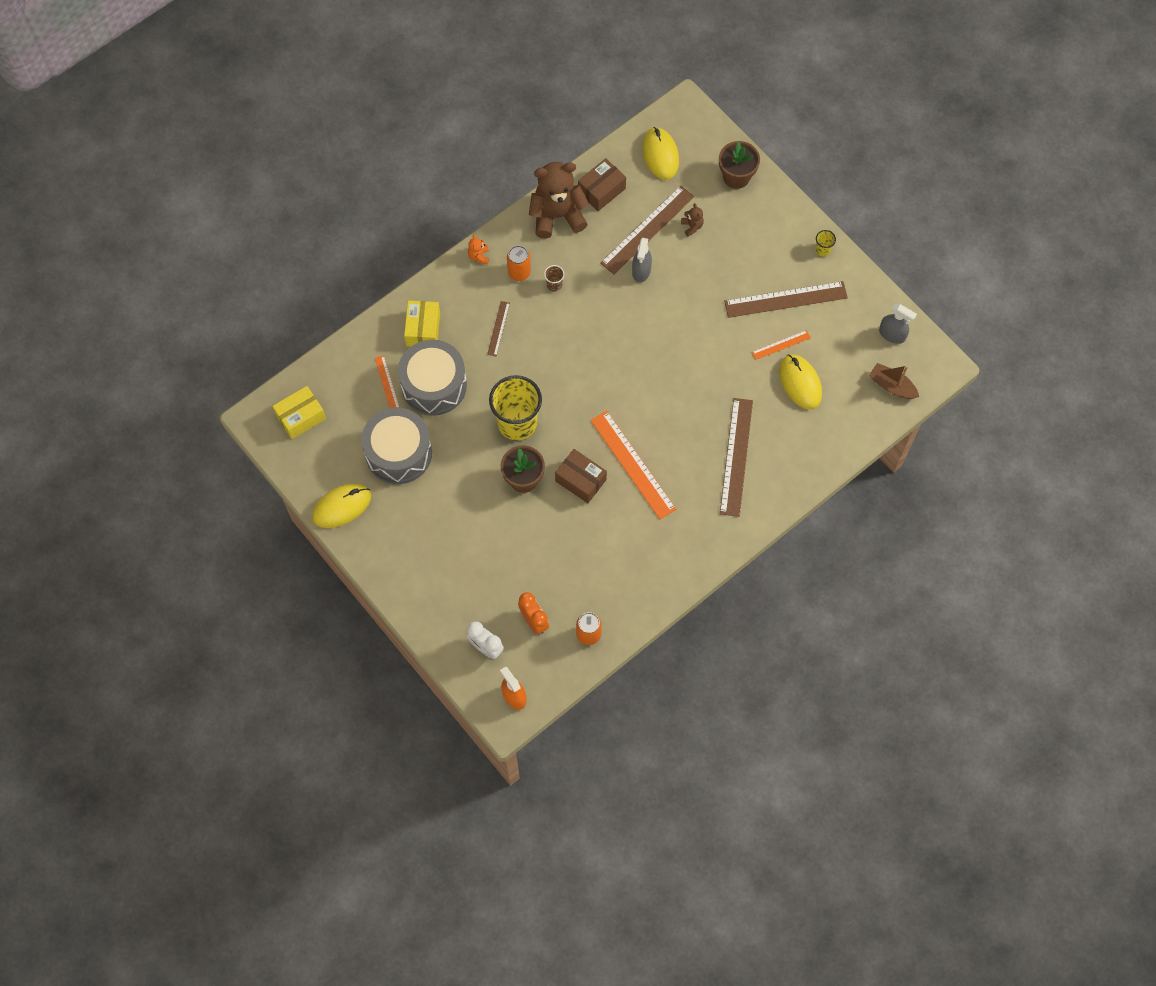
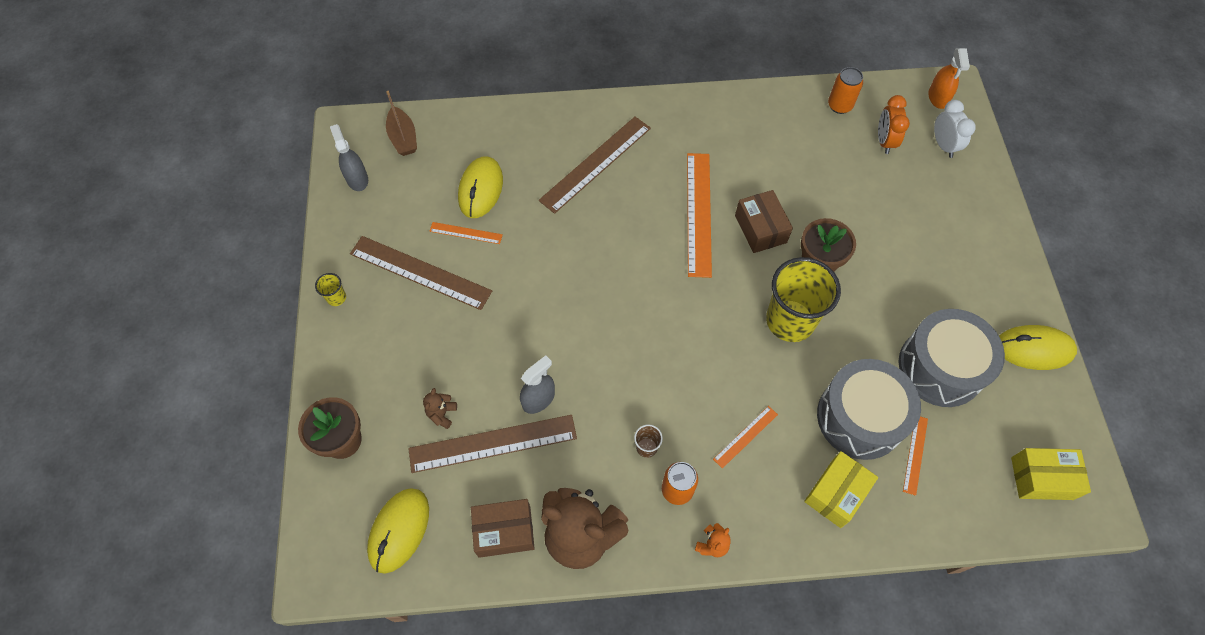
camera: 145 degrees left, 5 degrees down
(498, 328) = (745, 436): brown ruler -> orange ruler

